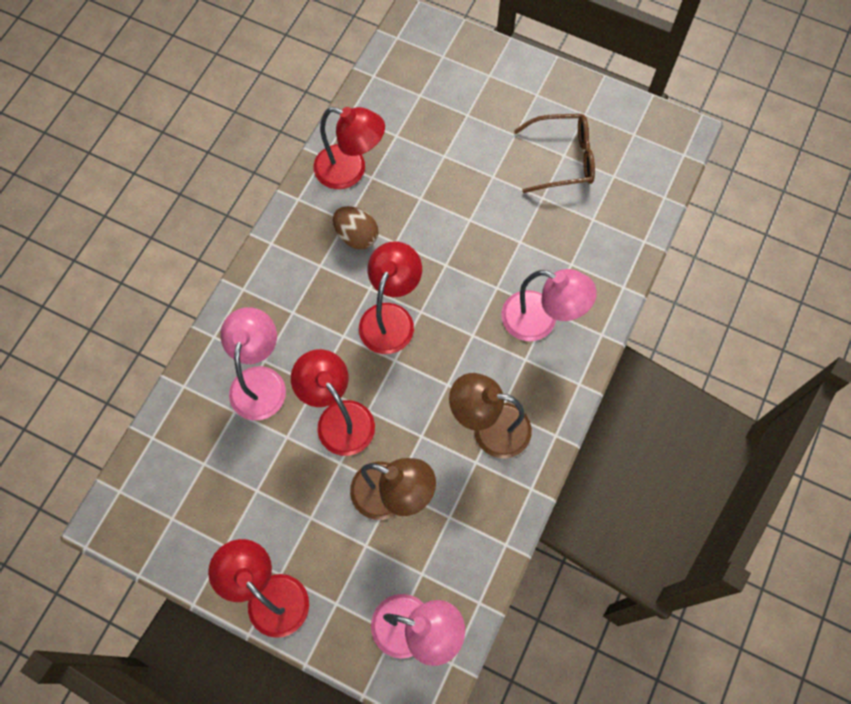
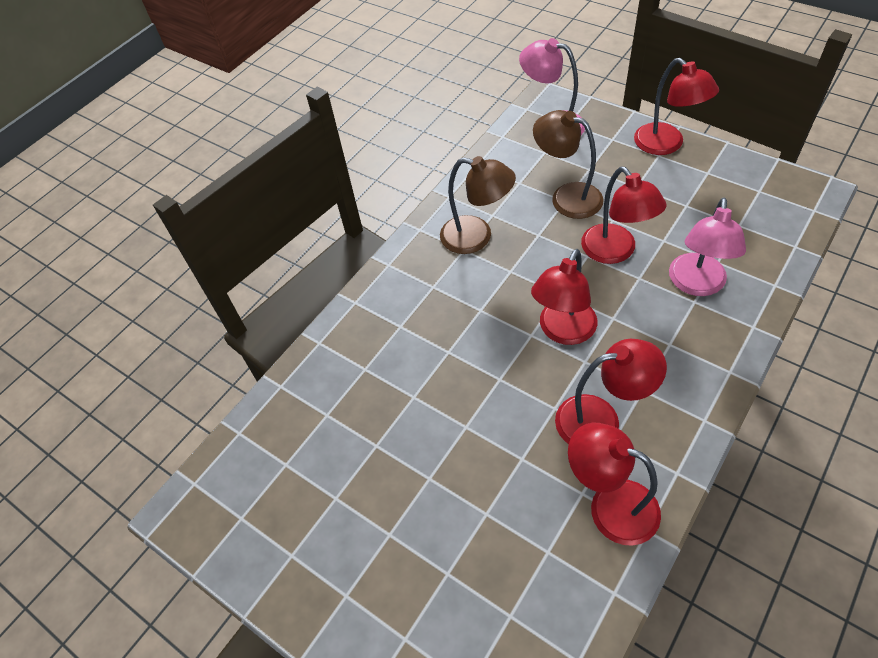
camera: 165 degrees left, 15 degrees down
(356, 236) = (600, 419): brown egg -> red lamp
(540, 321) = (410, 318): pink lamp -> none
(562, 159) = (338, 493): brown glasses -> none

